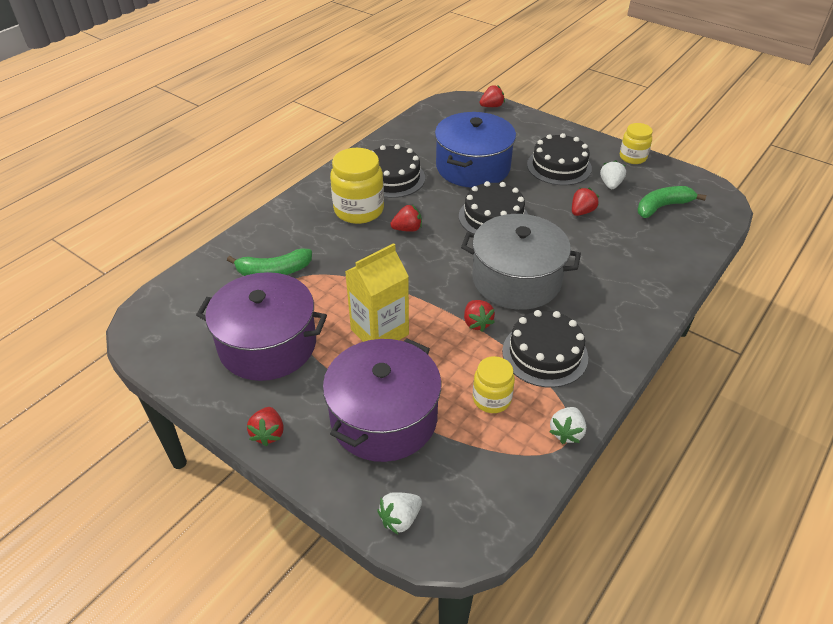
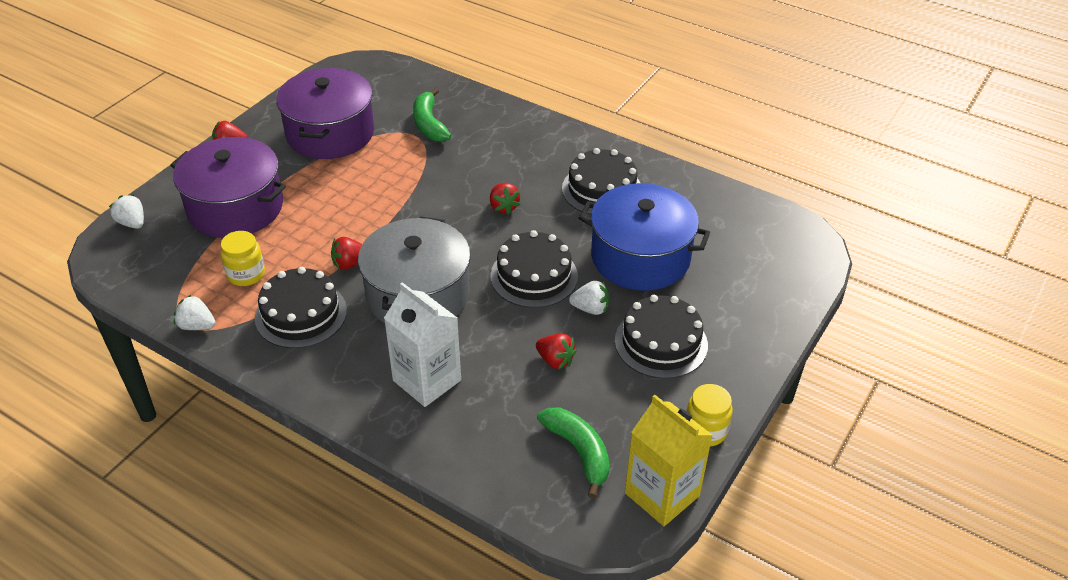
camera: 85 degrees right, 0 degrees up
(359, 210) = (534, 169): yellow jar -> none
(379, 332) = (341, 197): yellow carton -> yellow carton (662, 494)
(491, 106) = (807, 274): red strawberry -> none
(610, 184) = (625, 397): white strawberry -> white strawberry (590, 309)
(612, 275) = (427, 380): none -> white carton

